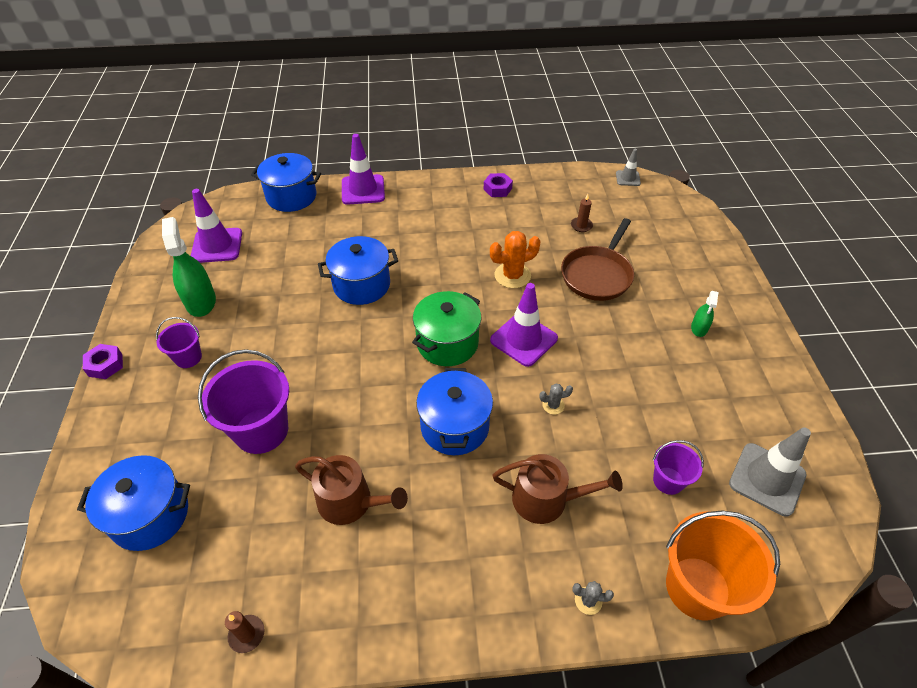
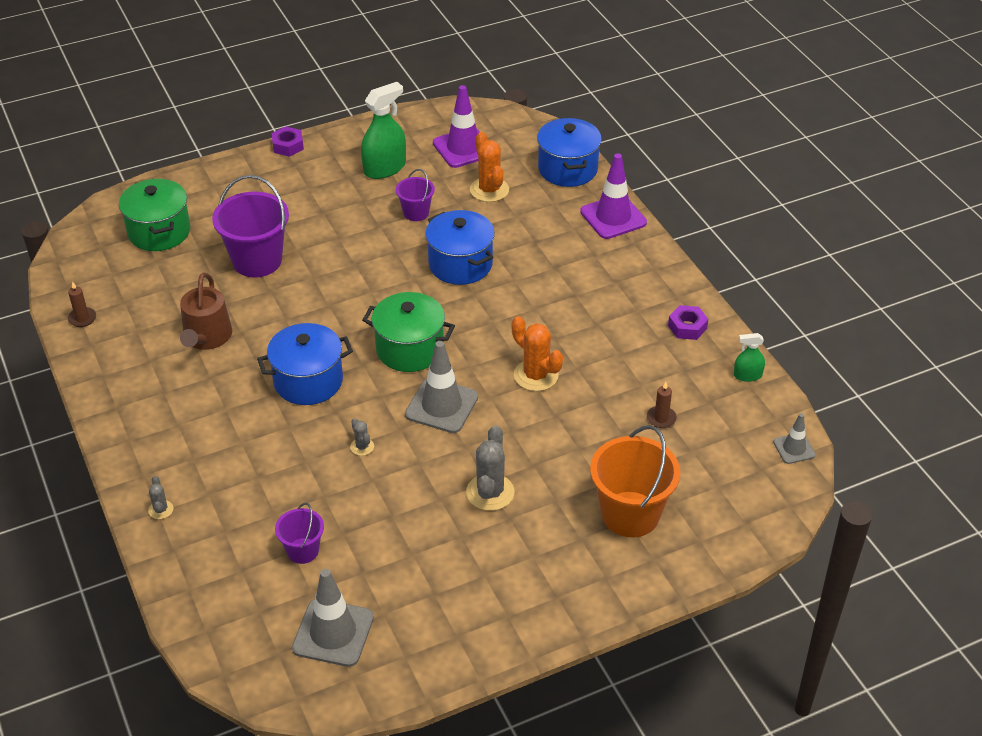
camera: 70 degrees right, 5 degrees down
(150, 515) = (159, 232): blue pot -> green pot
(188, 357) = (316, 188): purple bucket -> purple bucket (416, 213)
(282, 244) = (489, 190): none -> orange cactus
(523, 339) = (441, 406): purple traffic cone -> grey traffic cone
(547, 499) = (251, 463): brown watering can -> none
(597, 275) = (577, 449): brown pan -> none
(629, 334) = (490, 492): none -> grey cactus
(697, 587) = (194, 585): orange bucket -> orange bucket (630, 514)
(699, 328) = (531, 556): green spray bottle -> green spray bottle (747, 375)

